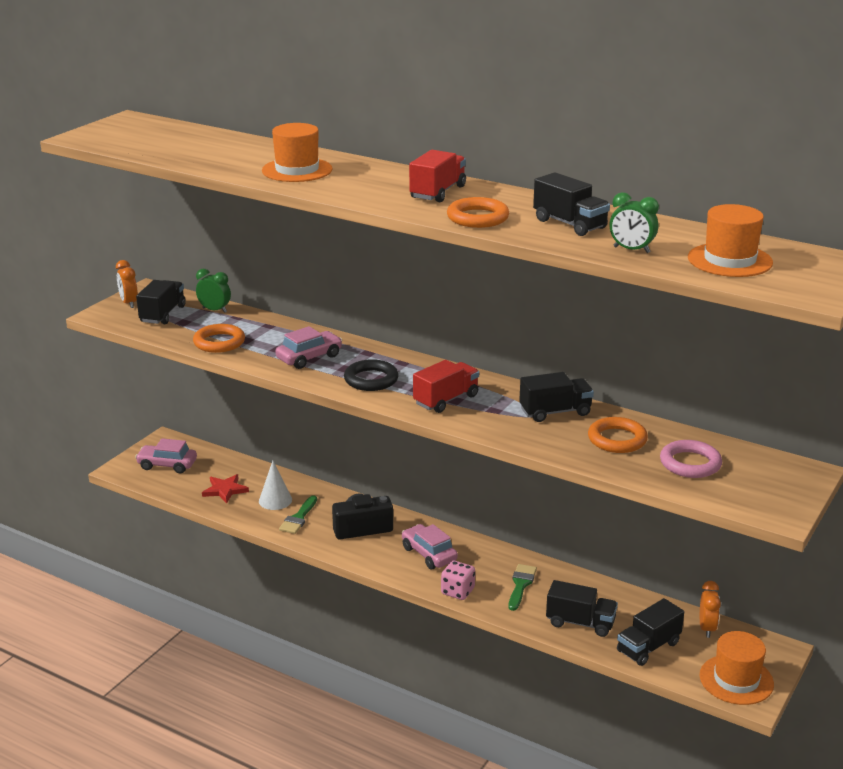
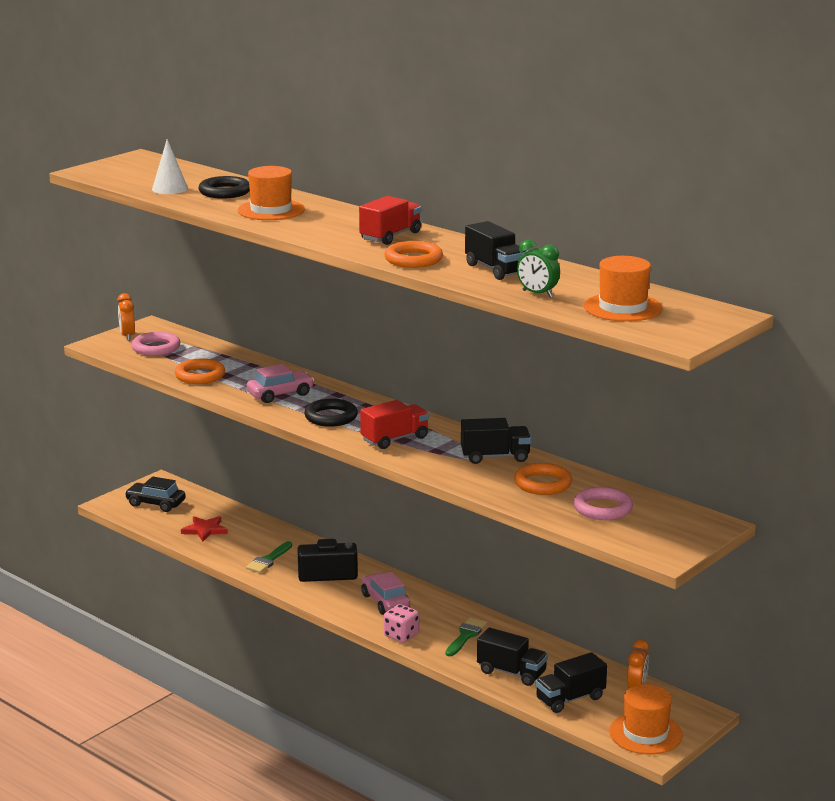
camera: 10 degrees right, 5 degrees down
(163, 314) = (156, 348): black truck -> pink ring
(167, 465) = (155, 504): pink car -> black car
(214, 310) = (206, 348): green clock -> none
(238, 152) = (225, 192): none -> black ring
(275, 500) = (251, 543): white cone -> white cone (170, 188)

